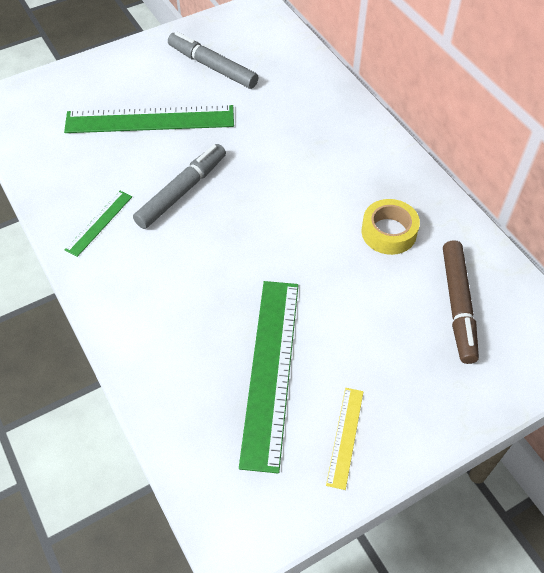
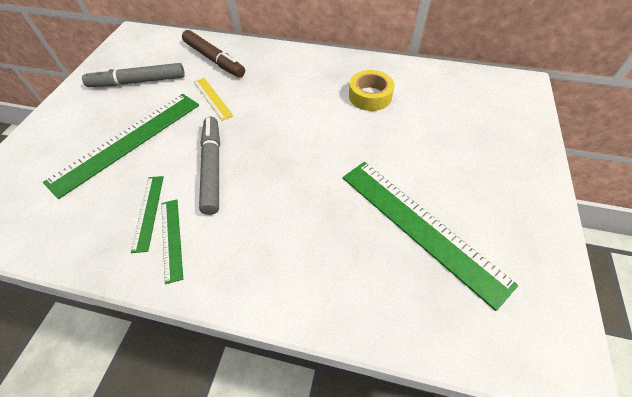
camera: 45 degrees left, 0 degrees up
(105, 190) = (148, 212): none -> green ruler
(345, 437) = (512, 224): yellow ruler -> yellow ruler (212, 98)
(458, 305) = (453, 104): brown marker -> brown marker (214, 59)

